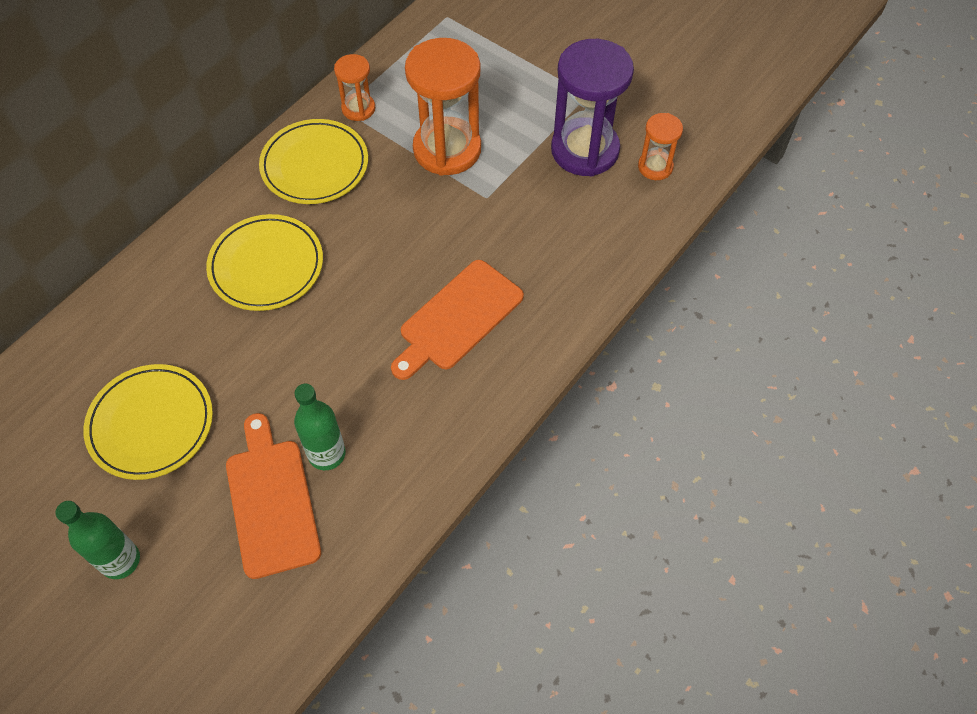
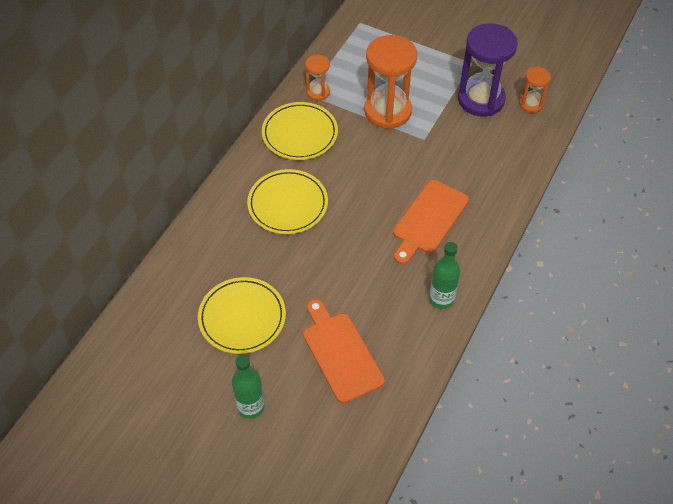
camera: 10 degrees left, 5 degrees down
(327, 454) = (368, 318): green bottle -> green bottle (441, 298)

